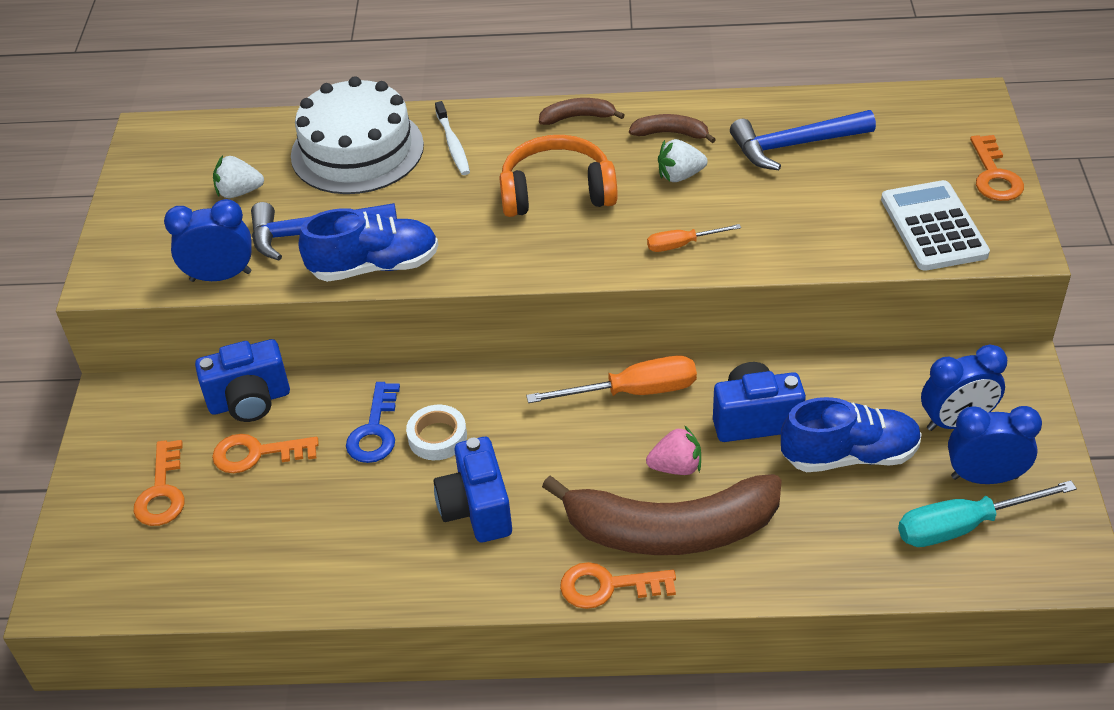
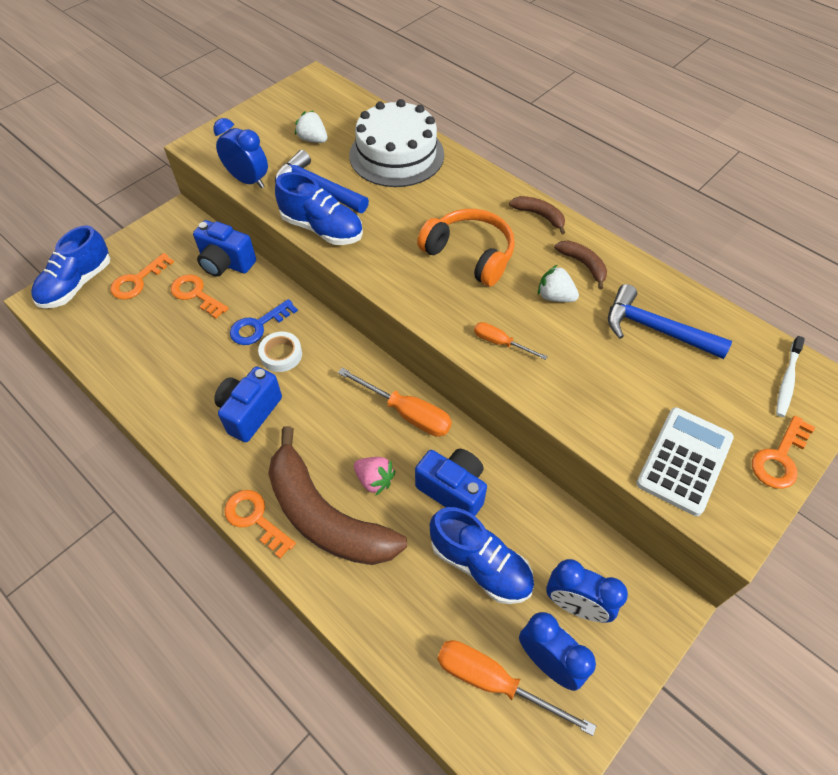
camera: 40 degrees right, 10 degrees up
(84, 550) = (77, 284): none -> blue shoe
(453, 144) = (449, 185): white toothbrush -> white toothbrush (787, 380)
(963, 526) = (493, 681): turquoise screwdriver -> orange screwdriver

